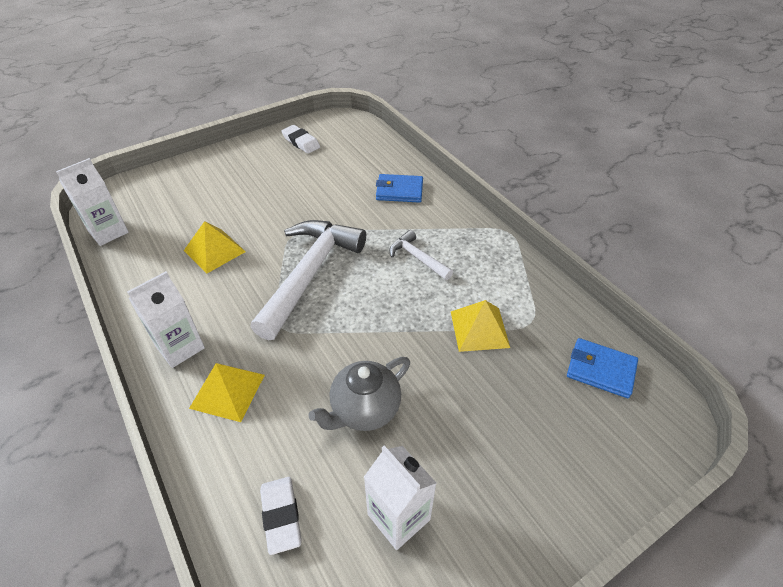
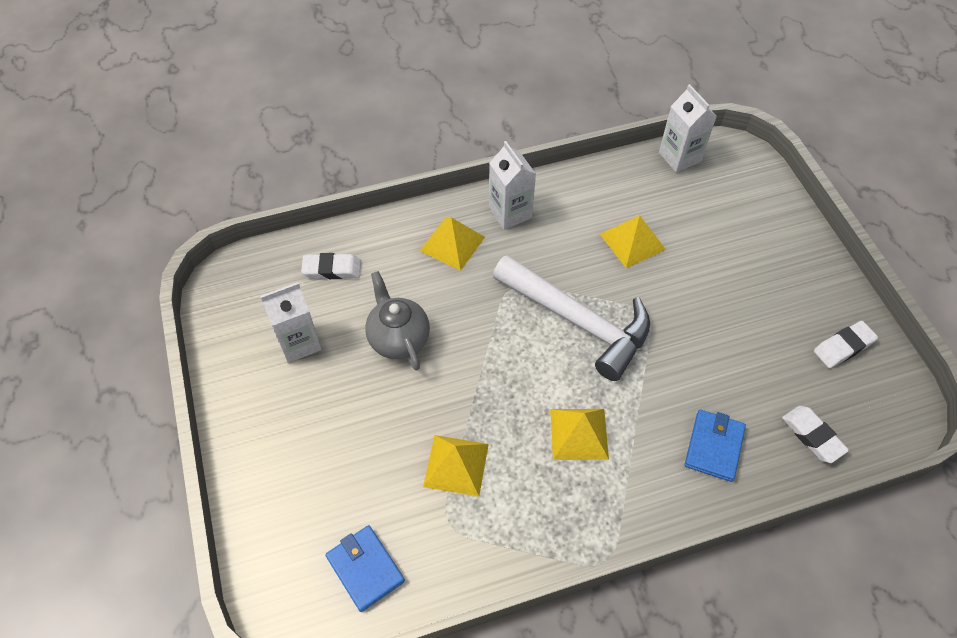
camera: 105 degrees right, 10 degrees up
(374, 152) = (812, 436): none -> white eraser
(417, 258) = (579, 434): white hammer -> yellow pyramid
(600, 370) = (365, 569): blue wallet -> blue wallet turned 75 degrees counterclockwise

